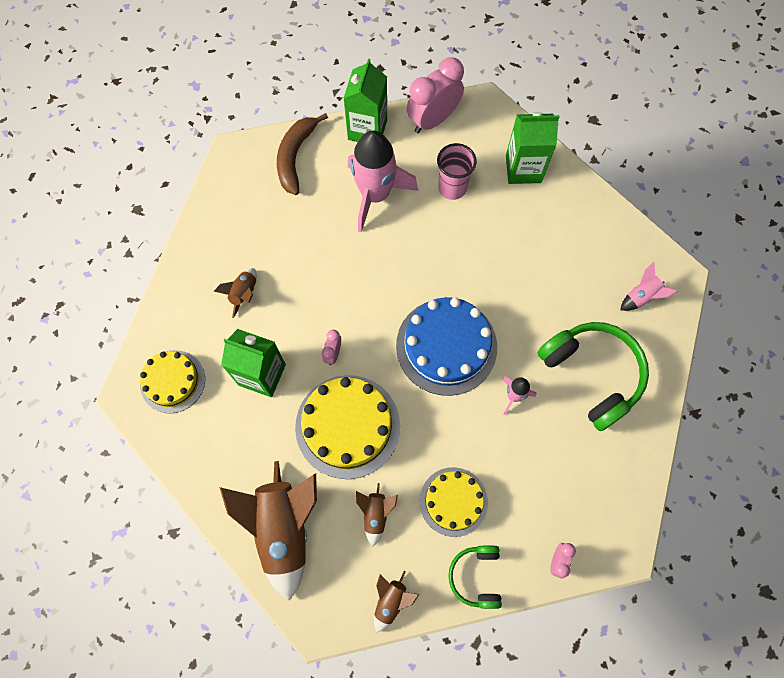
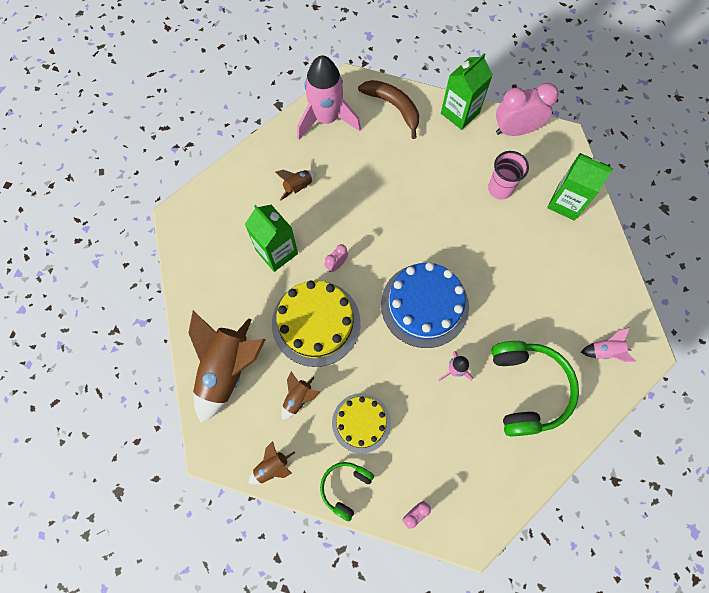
camera: 30 degrees right, 0 degrees up
(172, 381) = (212, 223): yellow cake -> none
(295, 157) = (393, 107): brown banana -> brown banana turned 90 degrees clockwise
(375, 195) = (437, 164): pink rocket -> pink rocket (326, 118)

